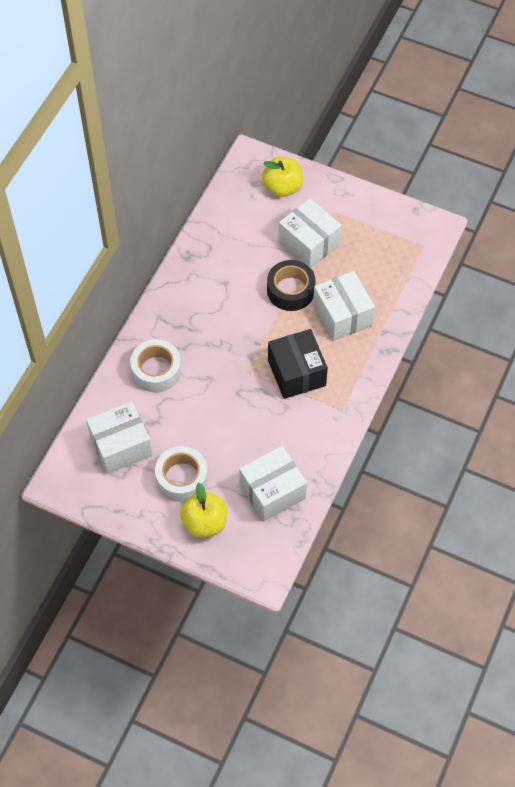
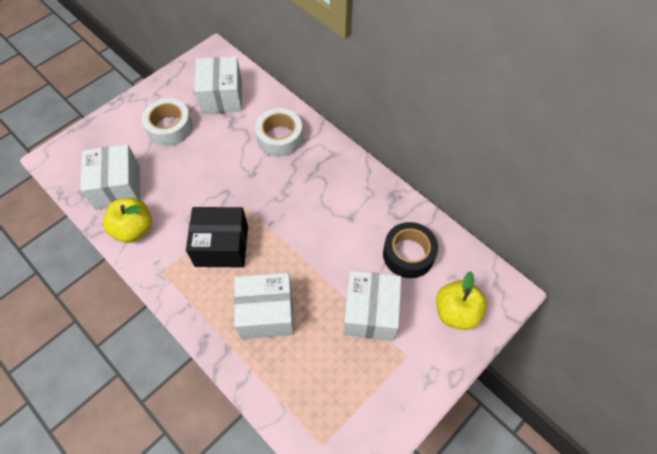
camera: 110 degrees right, 0 degrees up
(205, 522) = (122, 132): yellow apple -> yellow apple (134, 229)
(290, 290) = (318, 273): black tape -> black tape (408, 254)
(309, 243) = (370, 313): white box -> white box turned 60 degrees counterclockwise

